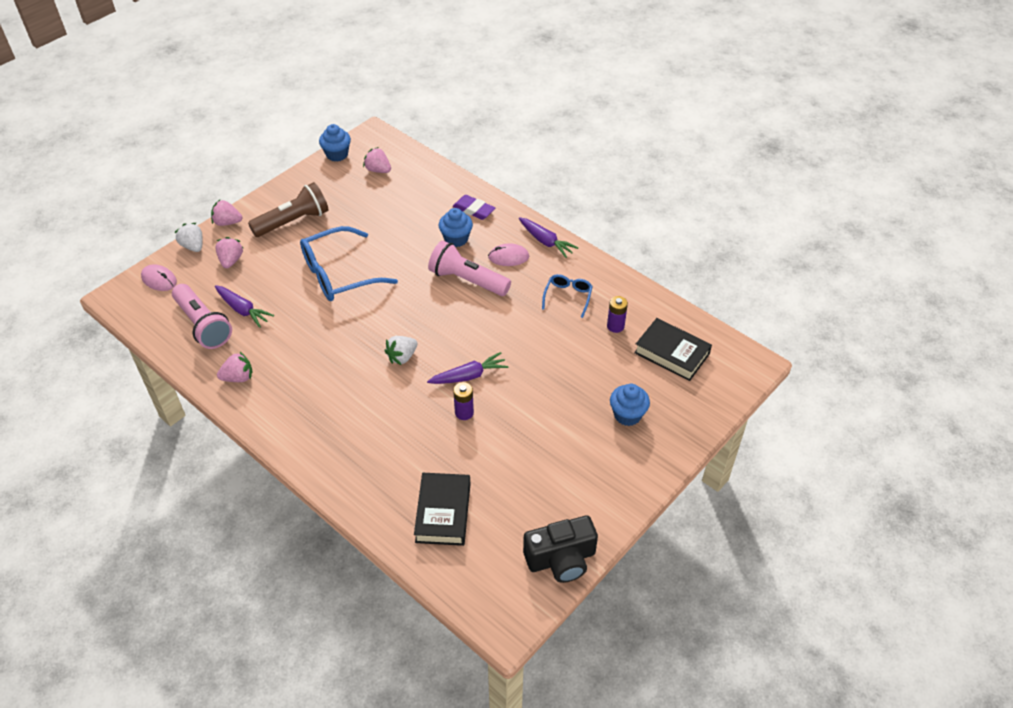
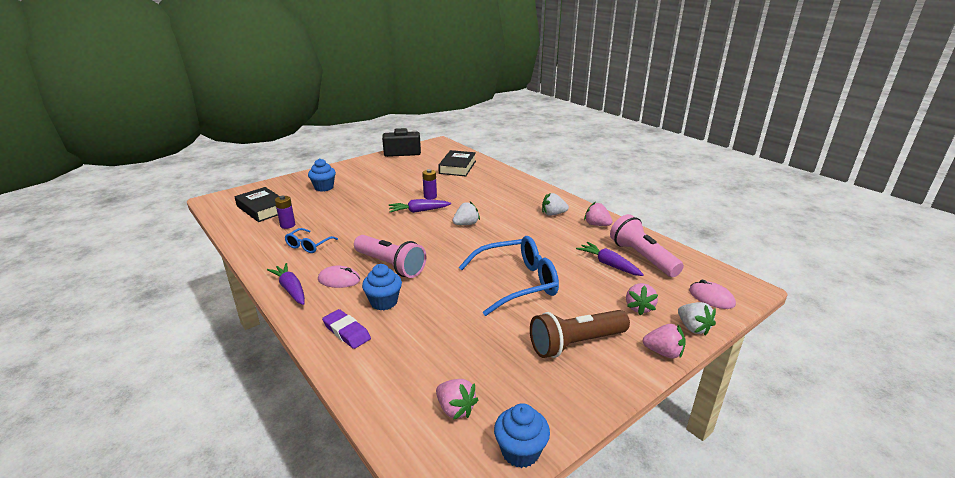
camera: 170 degrees left, 20 degrees down
(238, 377) = (596, 225): pink strawberry -> pink strawberry turned 45 degrees clockwise
(291, 393) = (553, 214): none -> white strawberry

